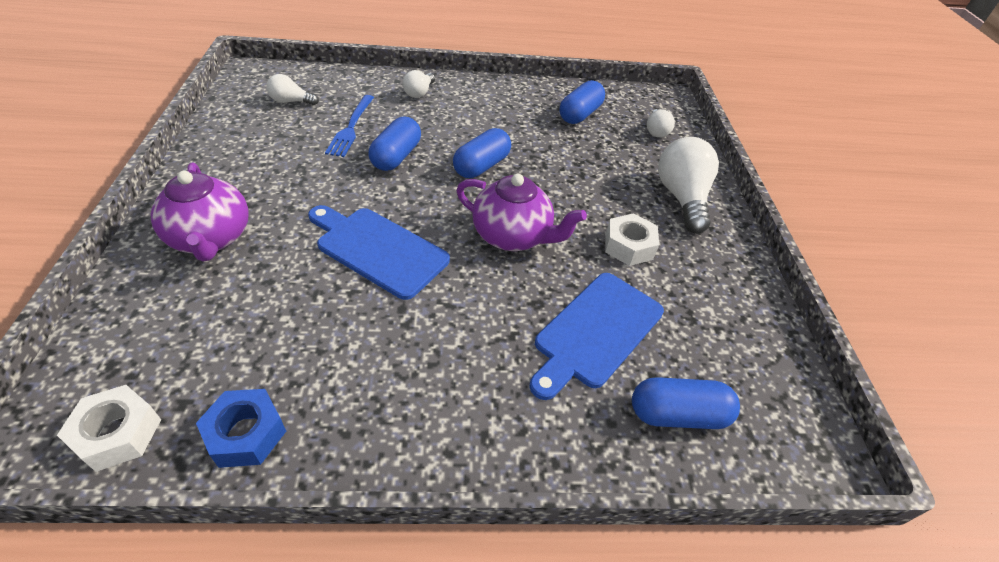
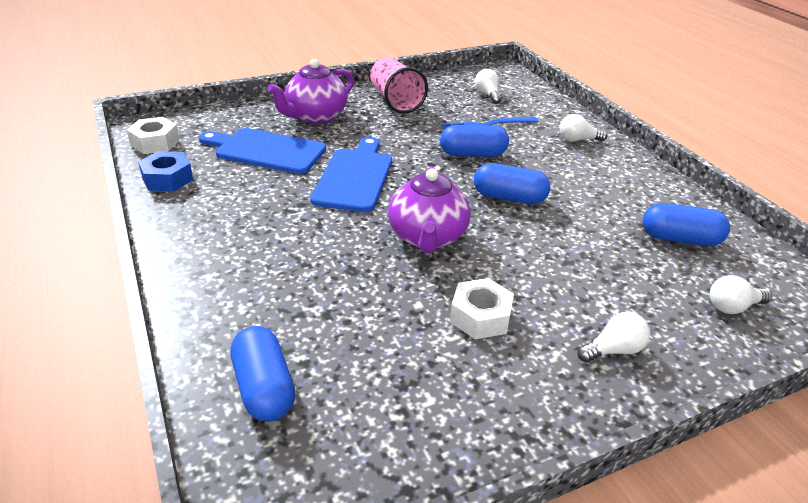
camera: 70 degrees right, 10 degrees down
(239, 163) = (395, 101): none -> pink cup
(596, 332) = (339, 313): blue cutting board -> blue cutting board (266, 151)
(682, 198) = (613, 350): white light bulb -> white light bulb, size x0.53

